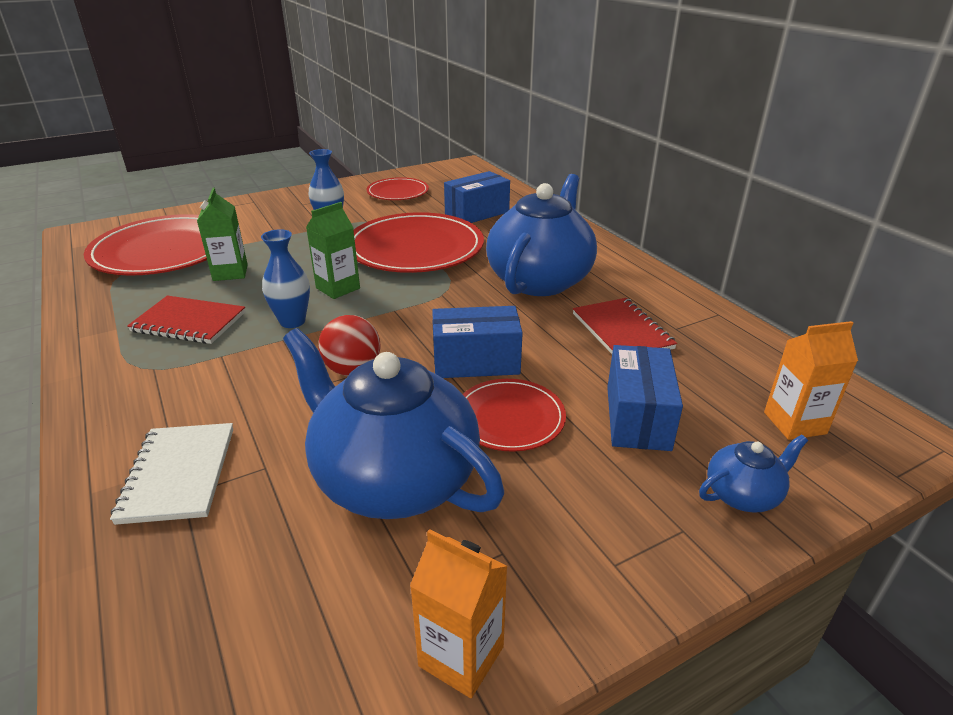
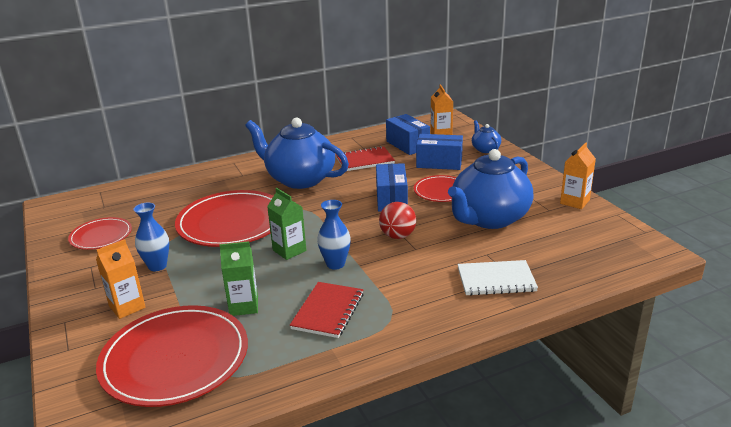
camera: 85 degrees left, 5 degrees down
(262, 220) = (127, 307): none -> orange carton
(477, 213) = (176, 199): blue box -> blue box (407, 145)

